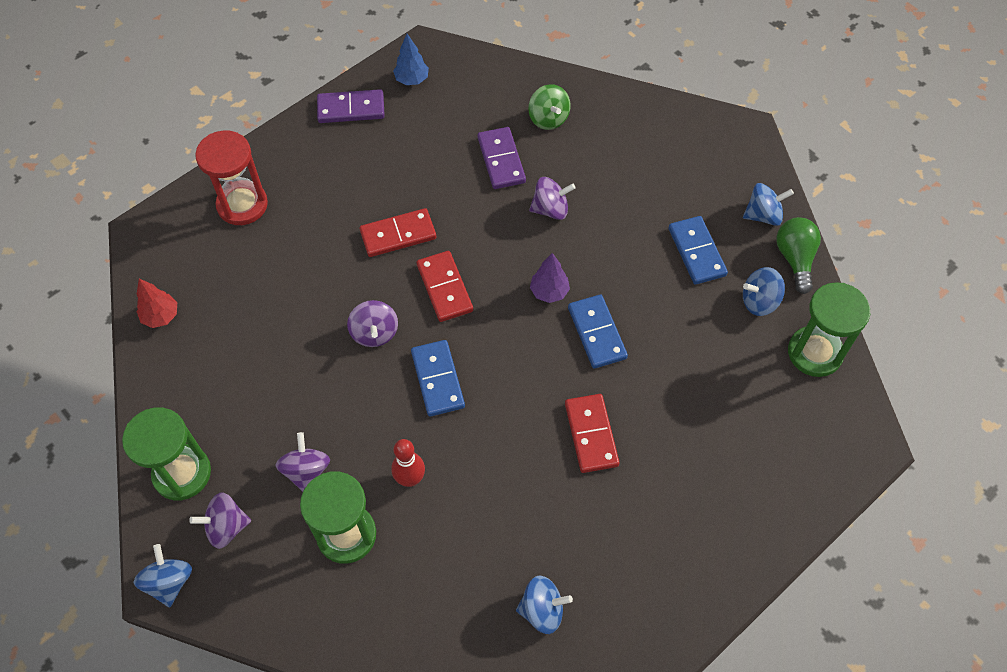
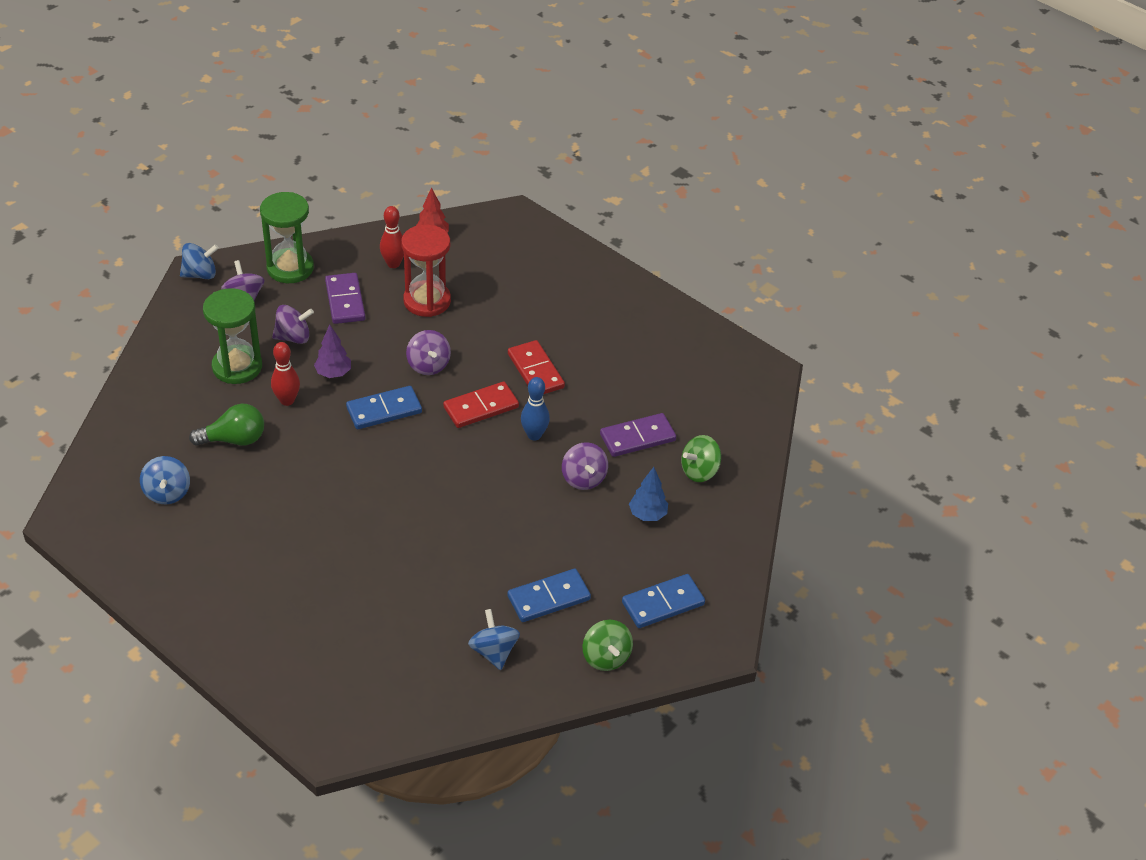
camera: 80 degrees right, 15 degrees down
(200, 359) = (393, 264): none -> red bowling pin
(242, 205) = (552, 268): red hourglass -> red hourglass (427, 301)
(351, 109) = (677, 325): purple domino -> purple domino (345, 301)
(374, 333) = (428, 365): purple spinning top -> purple spinning top turned 90 degrees counterclockwise
(412, 79) = (725, 364): blue tree -> blue tree (647, 515)
(489, 244) = (534, 435): none -> blue bowling pin
(549, 292) = (485, 482): purple tree -> purple tree (333, 373)
(591, 434) = (333, 519): red domino -> none
(597, 333) = (442, 520): blue domino -> blue domino (663, 604)
(763, 215) = (606, 657): blue spinning top -> green spinning top
(795, 259) = (552, 685): green light bulb -> green light bulb (234, 439)
(814, 353) = (435, 699): green hourglass -> none

